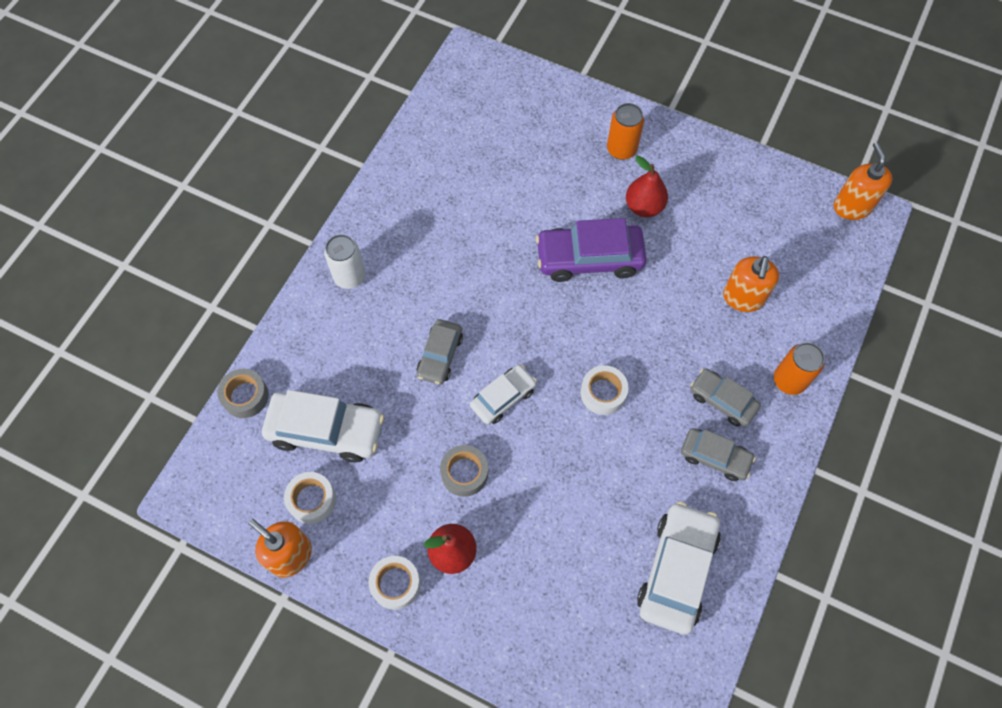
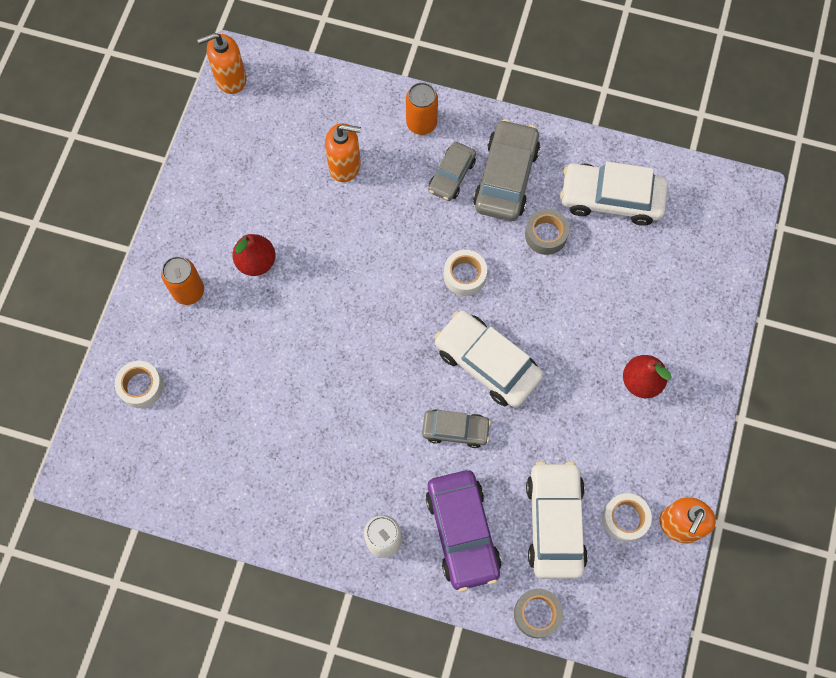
camera: 100 degrees left, 5 degrees up
(395, 584) = (681, 425): white tape -> white tape (141, 386)
(464, 473) = (567, 385): grey tape -> grey tape (546, 235)
(503, 397) = (487, 363): white car -> white car, size x1.67
(589, 258) = (324, 306): purple car -> purple car (462, 532)
(715, 457) = (506, 177): grey car -> grey car, size x1.67

